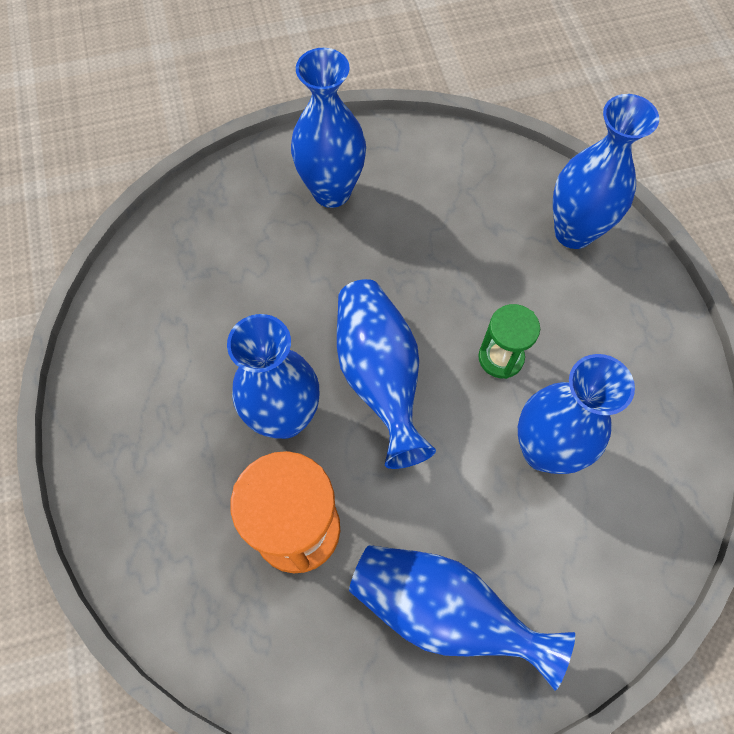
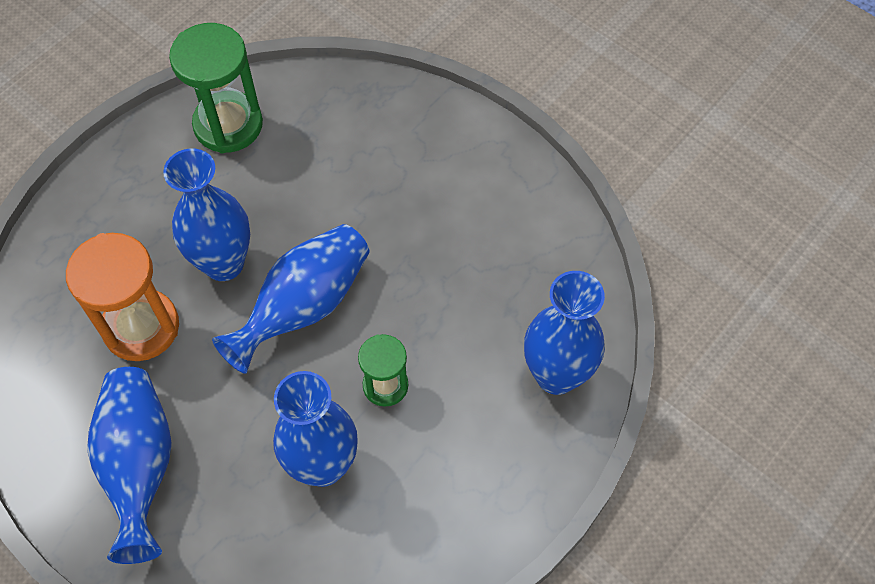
camera: 55 degrees right, 5 degrees down
(138, 330) = (228, 125): none -> green hourglass
(331, 191) = (448, 170): blue vase -> none

